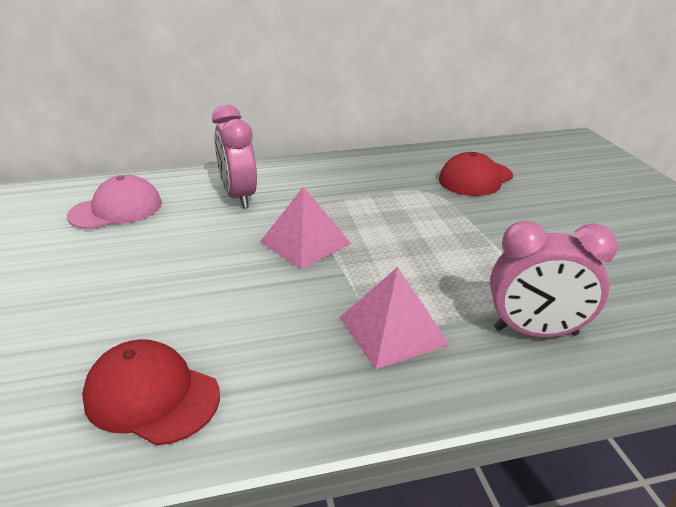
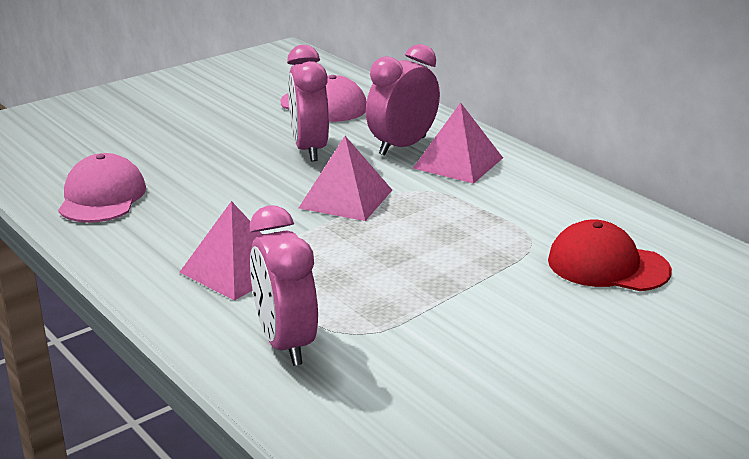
camera: 65 degrees right, 5 degrees down
(151, 396) = (102, 197): red cap -> pink cap
(194, 237) = (309, 149): none -> pink clock
(291, 184) = (458, 163): none -> pink pyramid

